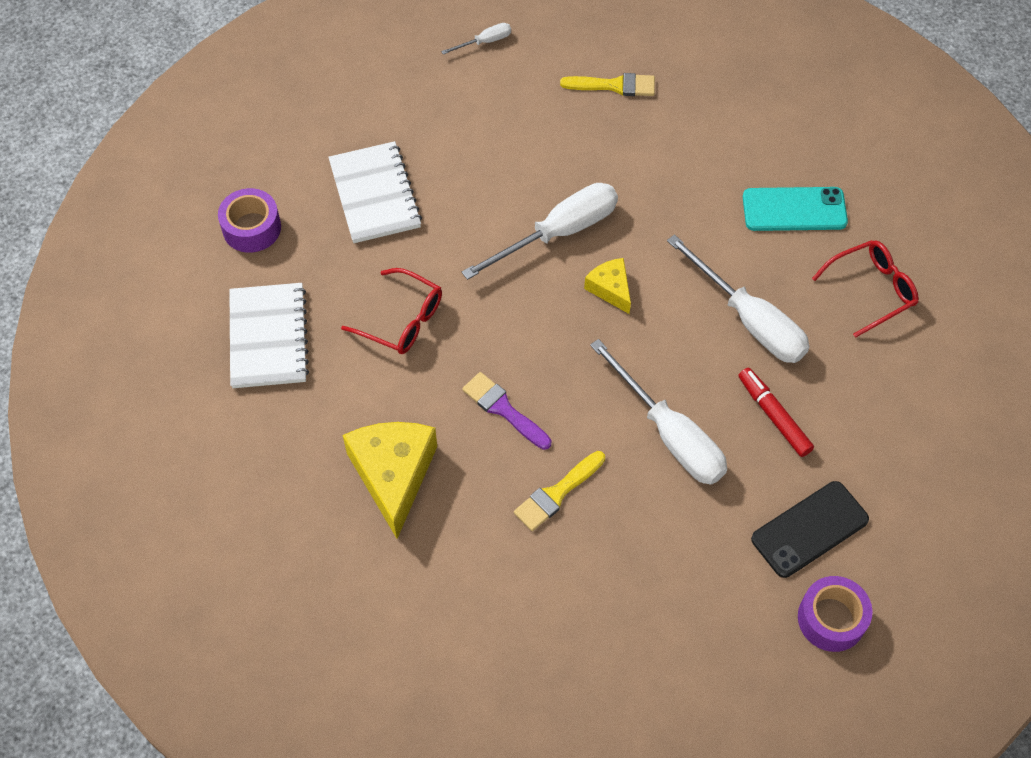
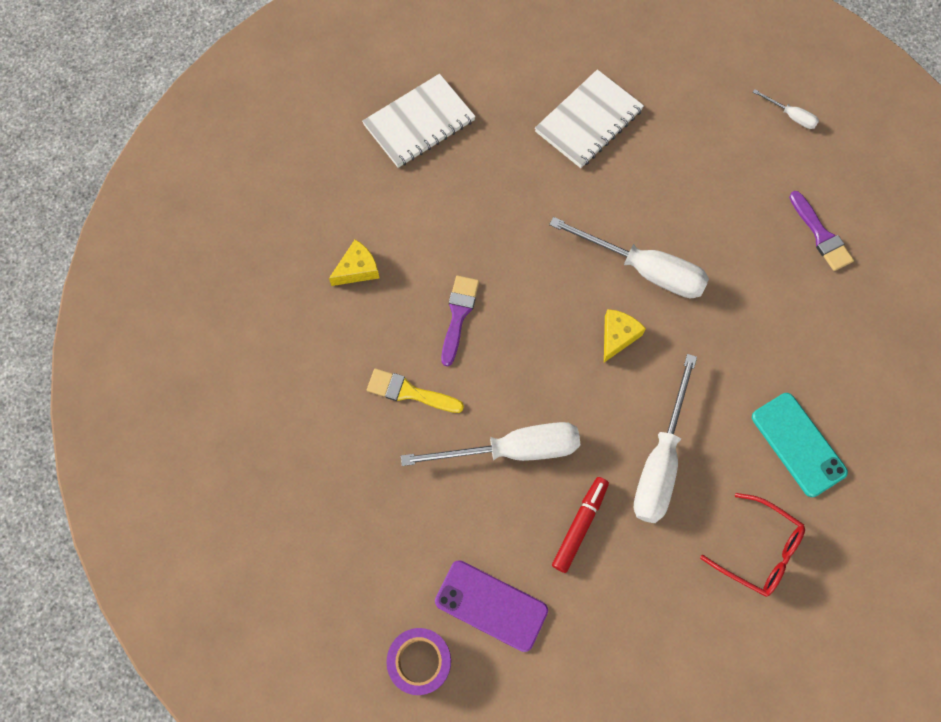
camera: 60 degrees right, 10 degrees up
(252, 228) = (503, 58): purple tape -> none
(393, 475) = (357, 269): yellow cheese -> yellow cheese, size x0.53
(402, 320) = (490, 202): red glasses -> none
(614, 86) = (821, 235): yellow brush -> purple brush
(669, 434) = (512, 450): white screwdriver -> white screwdriver turned 120 degrees counterclockwise
(809, 529) = (491, 605): black phone -> purple phone

